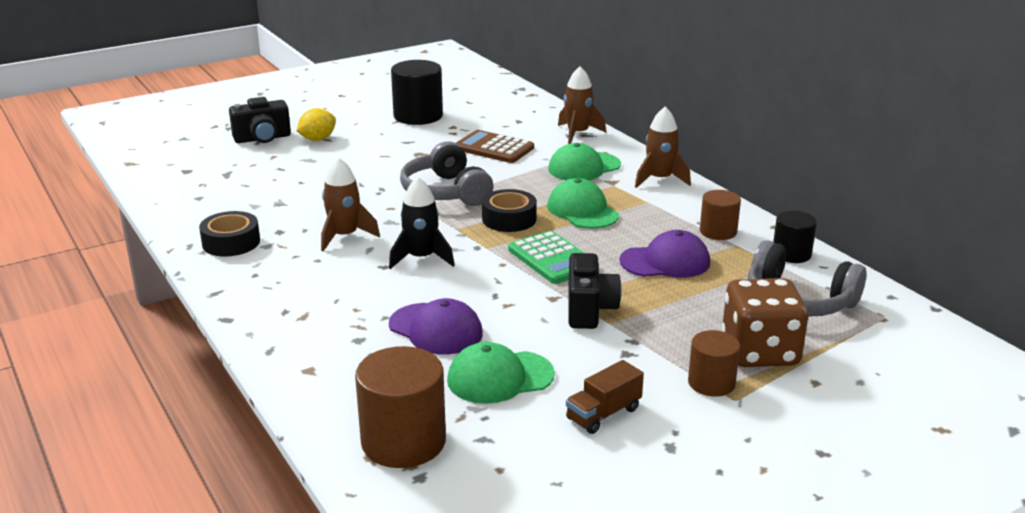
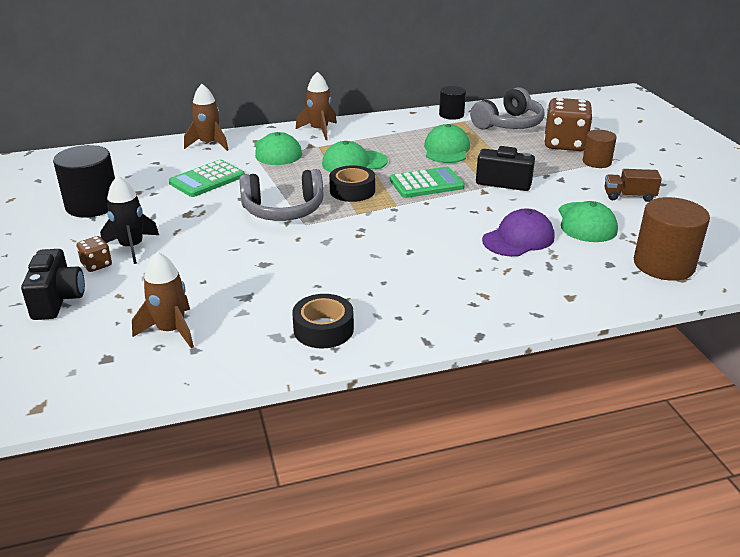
camera: 75 degrees left, 5 degrees up
(317, 139) = (96, 265): yellow lemon -> brown dice
(345, 236) = (344, 265): brown rocket -> brown rocket (171, 330)
(421, 258) = (403, 233): black rocket -> black rocket (132, 247)
(494, 148) = (207, 179): brown calculator -> green calculator
(603, 414) = (629, 196): brown truck -> brown truck turned 120 degrees clockwise
(665, 262) = (446, 149): purple cap -> green cap
(718, 232) = (411, 128): brown cylinder -> none

